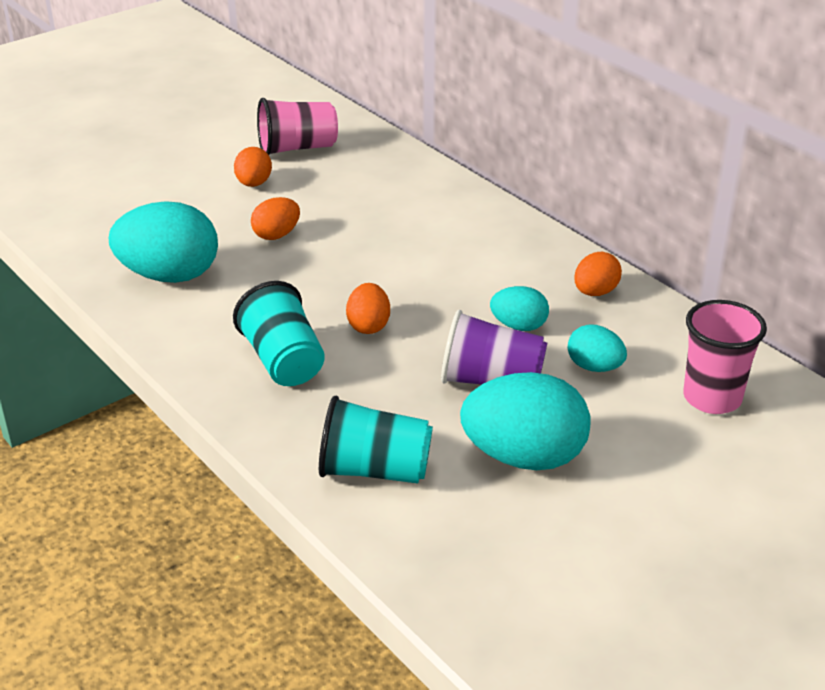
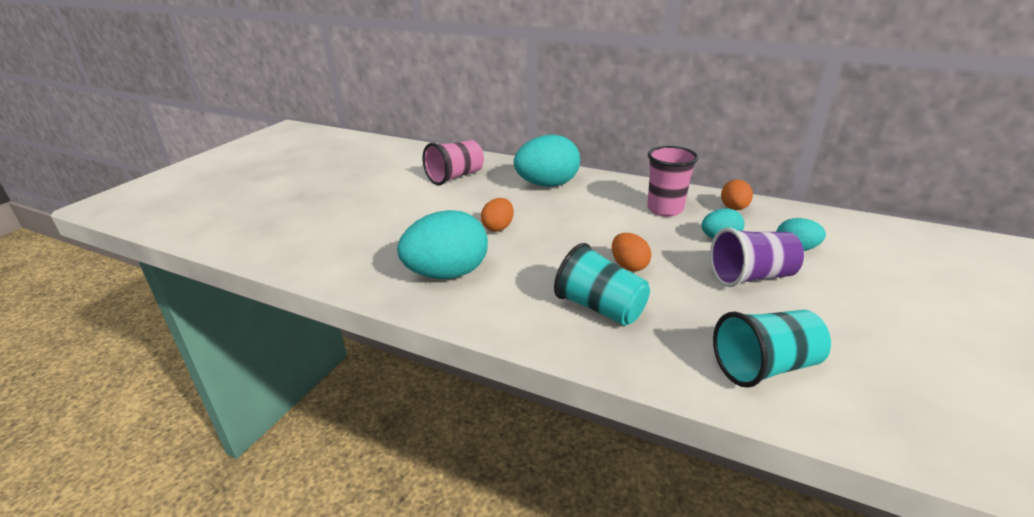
camera: 25 degrees left, 5 degrees down
(254, 184) = (448, 202): orange egg -> none
(524, 457) = (841, 320): turquoise egg -> turquoise egg (547, 185)
(712, 398) = (880, 246): pink cup -> pink cup (665, 209)

